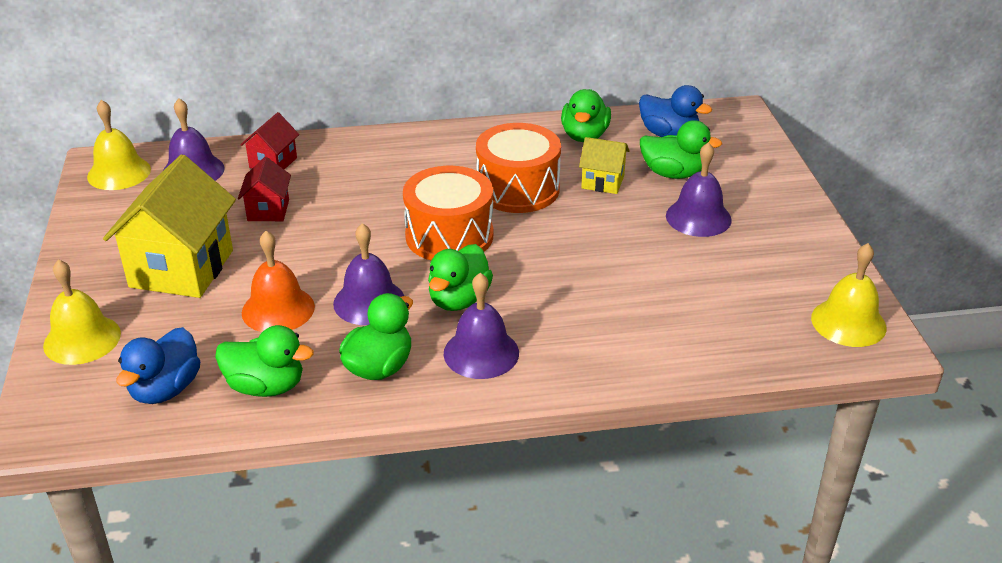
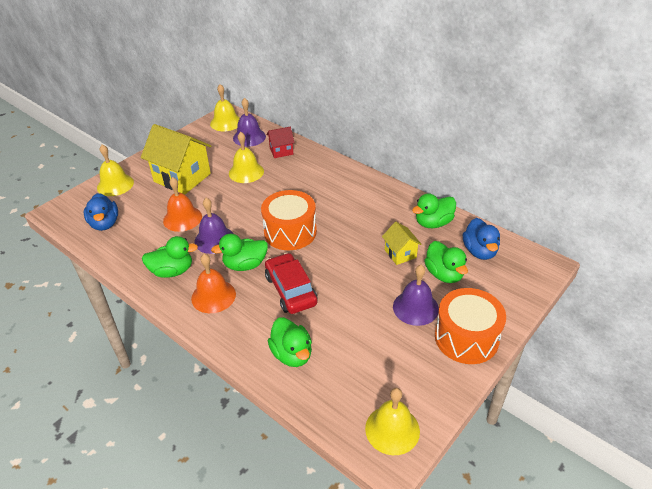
camera: 50 degrees right, 5 degrees up
(165, 389) = (105, 224): blue duck -> blue duck turned 90 degrees counterclockwise
(181, 268) = (182, 177): yellow house -> yellow house turned 60 degrees clockwise
(266, 386) = (130, 248): green duck -> green duck (292, 354)
(268, 210) = (246, 172): red house -> yellow bell
(481, 353) = (213, 296): purple bell -> orange bell
(517, 189) = (355, 229): orange drum -> orange drum (466, 338)
(555, 286) = (290, 290): none -> red car

